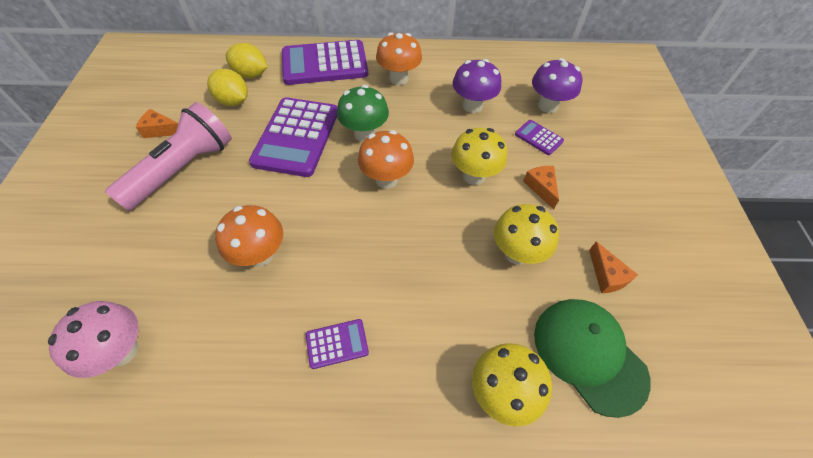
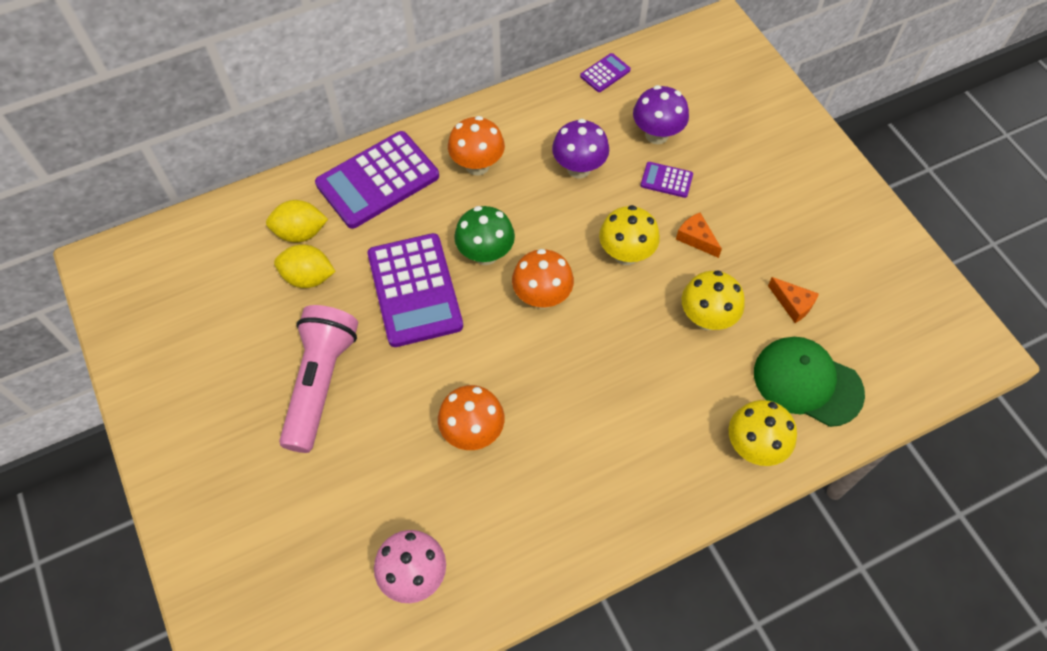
camera: 25 degrees left, 5 degrees up
(161, 130) = (254, 350): orange cheese -> none
(337, 343) = (598, 475): purple calculator -> purple calculator (605, 73)

